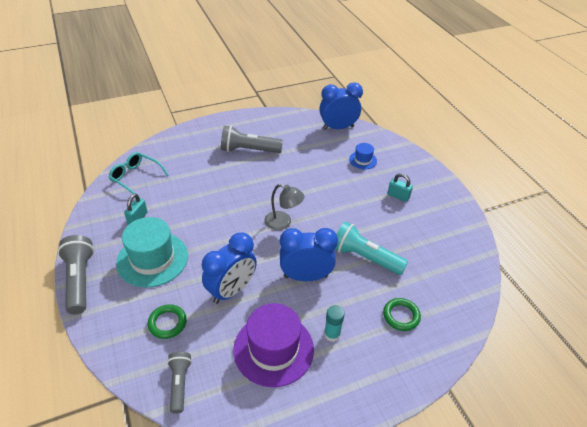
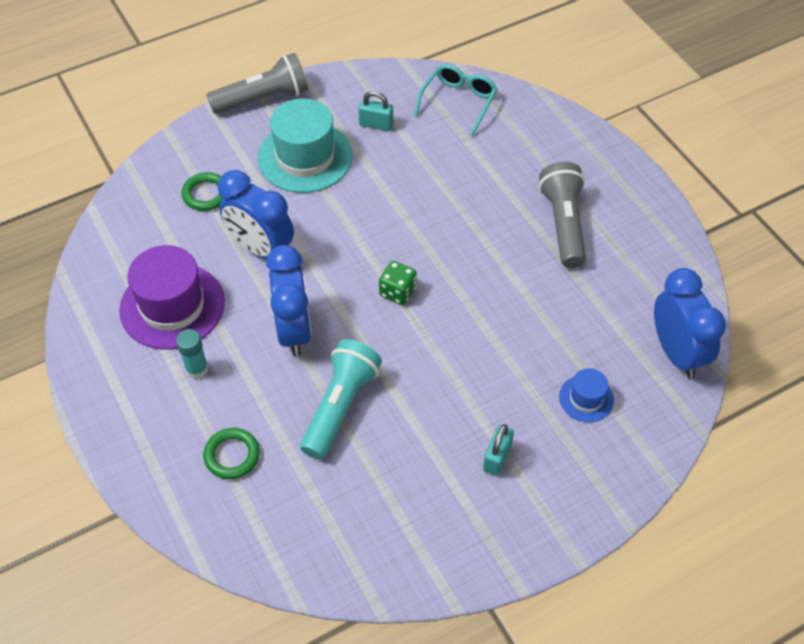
camera: 85 degrees right, 10 degrees up
(179, 384) = (125, 223): grey flashlight -> none
(283, 223) = (397, 292): grey lamp -> green dice

